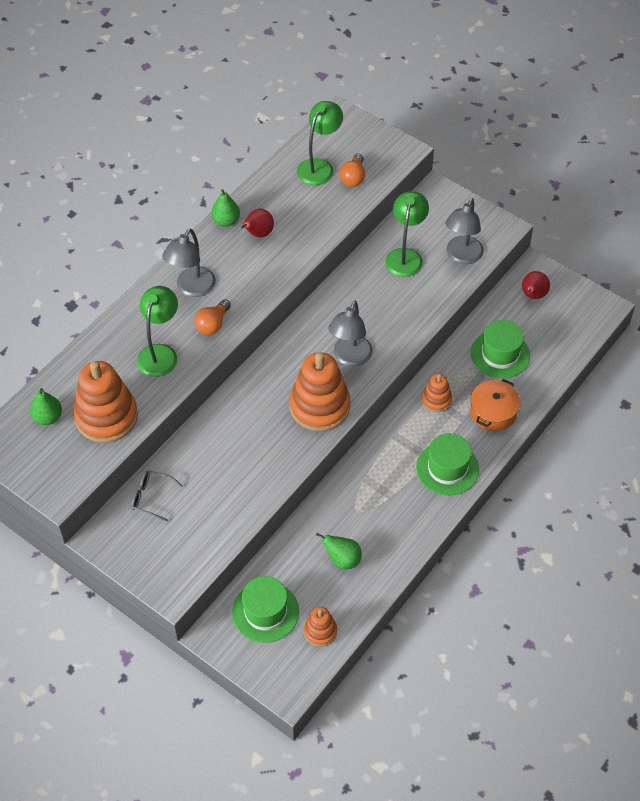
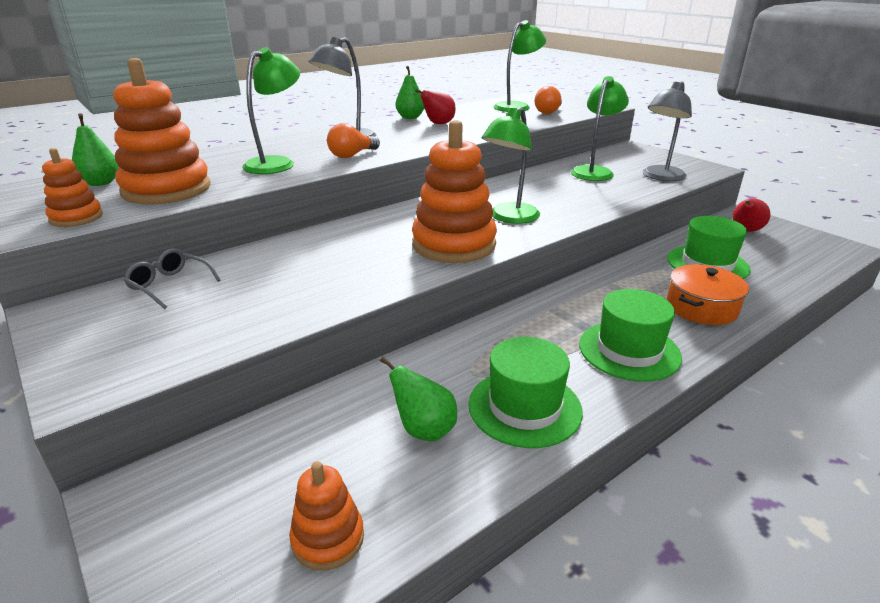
camera: 15 degrees right, 25 degrees down
(265, 612) = (246, 480): green hat -> green hat (524, 407)
(350, 358) = (509, 218): grey lamp -> green lamp
(436, 400) = (618, 287): orange stacking toy -> orange stacking toy (76, 218)

